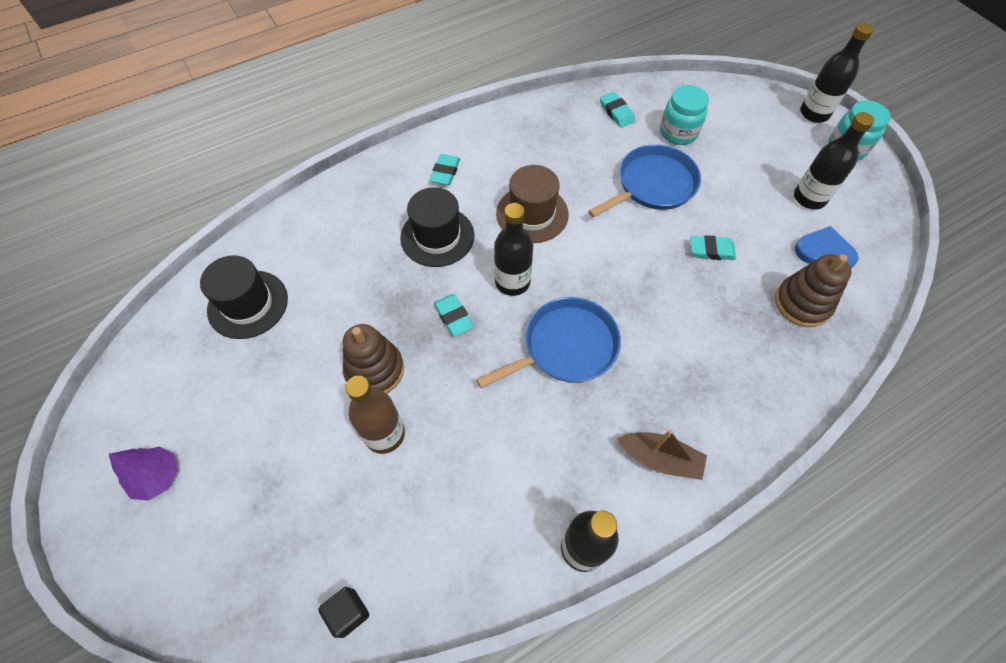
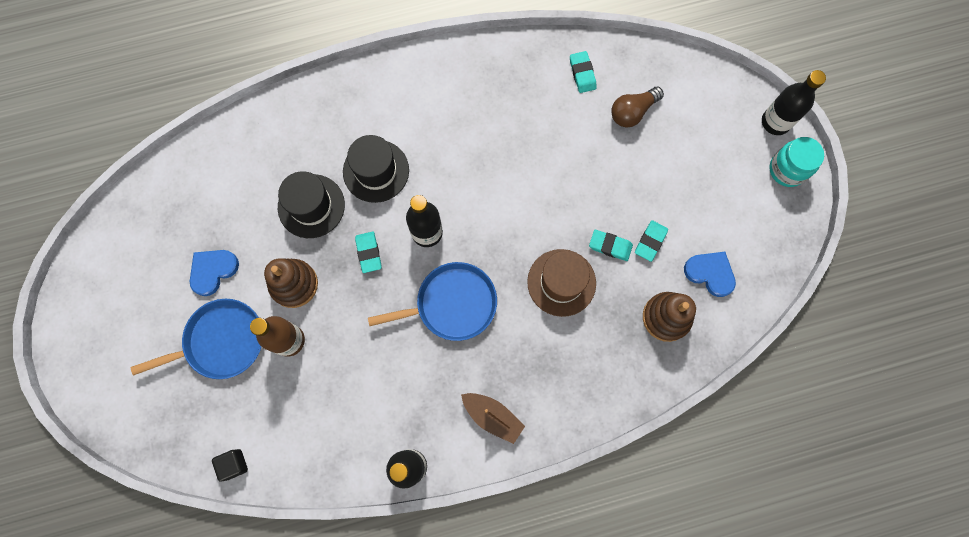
camera: 15 degrees right, 15 degrees up
(157, 477) = (117, 328): purple tree -> none
(248, 304) = (205, 197): black hat -> black hat (311, 206)
(272, 379) = (213, 271): none -> blue heart
(445, 172) = (401, 104): turquoise eraser -> turquoise eraser (650, 241)
(532, 214) = (465, 168): brown hat -> brown hat (561, 282)
(653, 185) = (585, 165): blue pan -> blue pan (221, 342)
(678, 132) = (632, 112): turquoise jar -> brown light bulb
(809, 198) = (723, 215): black bottle -> none

